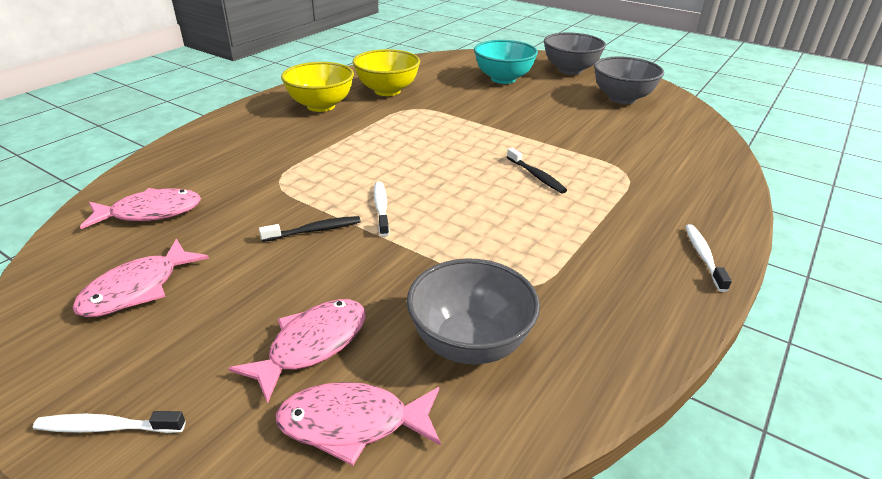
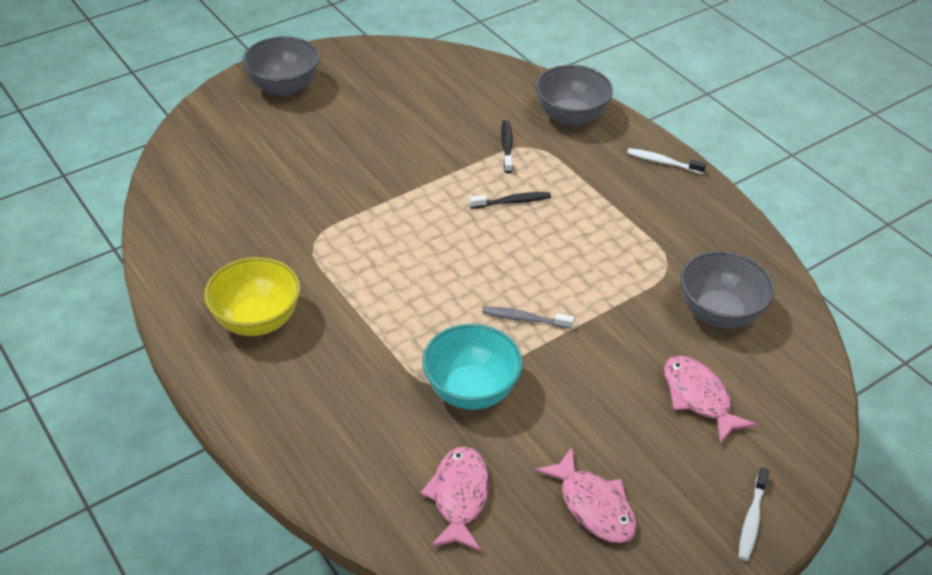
camera: 70 degrees left, 10 degrees up
(315, 230) = (544, 372): black toothbrush -> black toothbrush (507, 146)
(353, 424) = (776, 389): pink fish -> none
(381, 208) = (524, 319): white toothbrush -> grey toothbrush
(387, 91) = (247, 251): yellow bowl -> none
(503, 79) = (275, 146): turquoise bowl -> turquoise bowl (471, 390)
(622, 98) = (383, 84): grey bowl -> grey bowl (570, 117)

